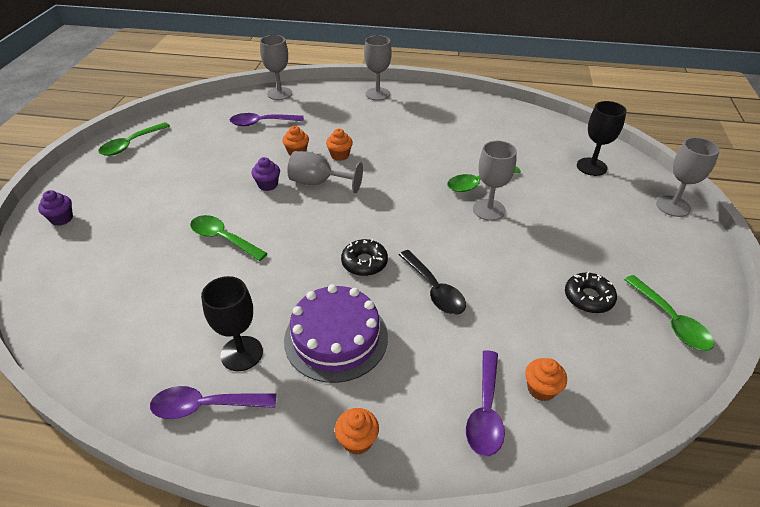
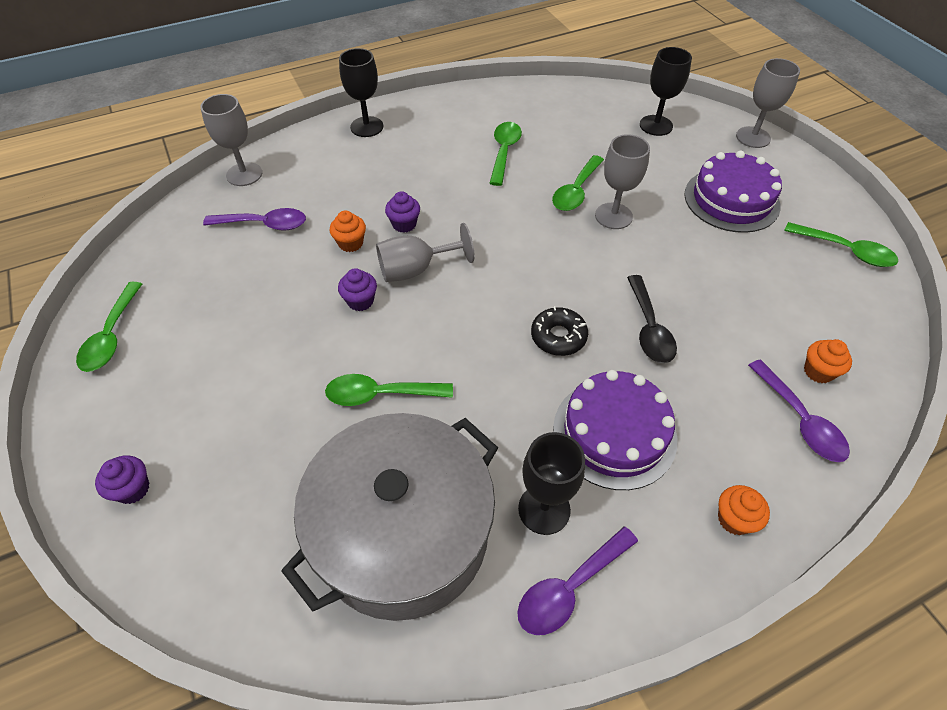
camera: 35 degrees left, 10 degrees up
(153, 316) = (403, 533): none -> grey pot
(261, 123) = (264, 224): purple spoon -> purple spoon turned 135 degrees counterclockwise
(340, 155) = (404, 224): orange cupcake -> purple cupcake
(377, 94) = (367, 127): grey goblet -> black goblet
(434, 290) = (649, 328): black spoon -> black spoon turned 60 degrees clockwise
(452, 140) = (504, 152): none -> green spoon
(588, 298) = (773, 263): black donut -> none
(601, 240) = (731, 200): none -> purple cake

